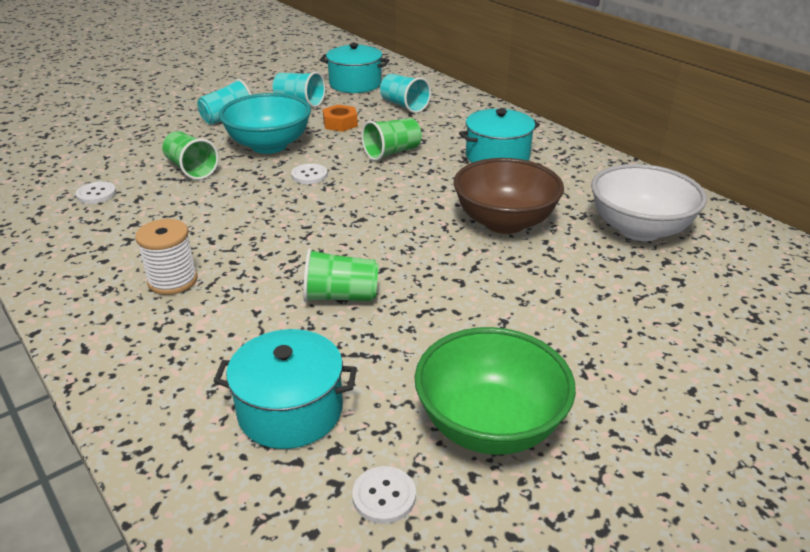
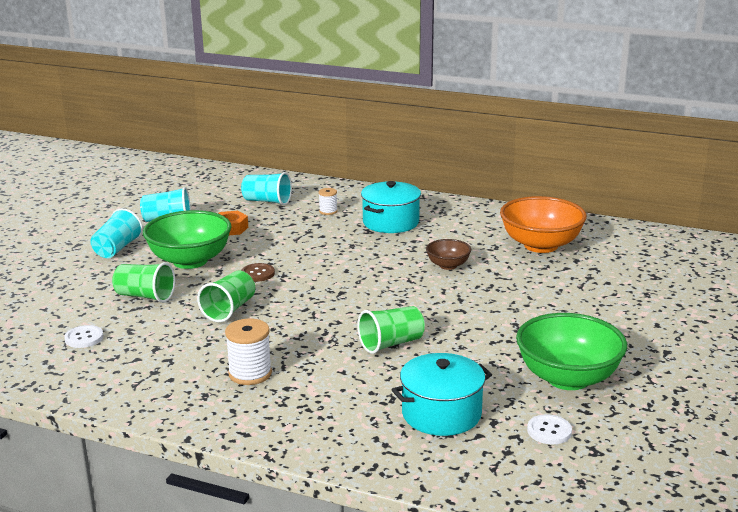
camera: 30 degrees left, 10 degrees down
(269, 145) = (190, 261): turquoise bowl -> green bowl
(309, 175) = (258, 274): white button -> brown button
(355, 84) = (199, 193): turquoise pot -> none
(392, 152) = (304, 240): green cup -> green cup (229, 310)
(448, 129) = (328, 211): none -> white spool
(504, 222) = (448, 265): brown bowl -> brown bowl, size x0.51
(639, 229) = (540, 245): white bowl -> orange bowl

